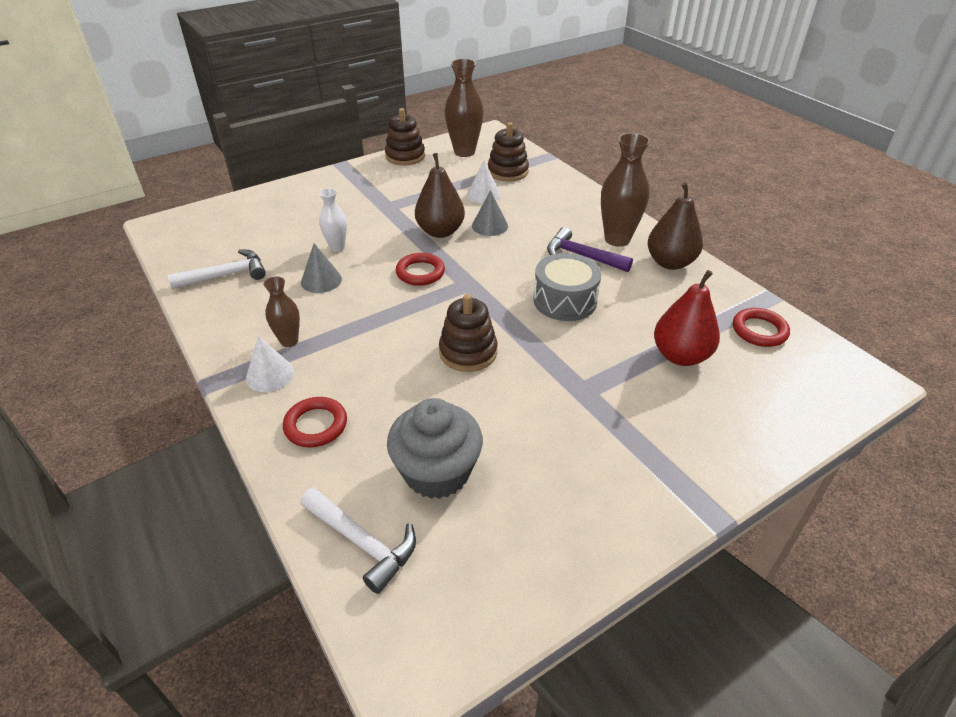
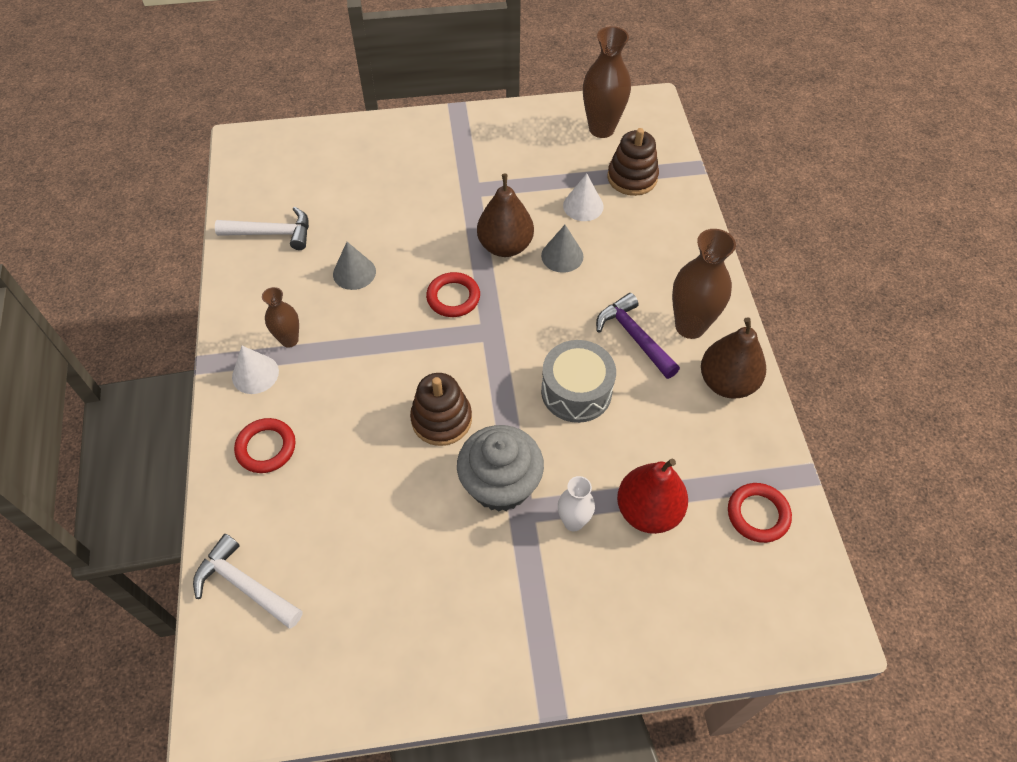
camera: 25 degrees right, 15 degrees up
(337, 247) = (391, 232): white vase -> white vase (573, 522)
(363, 543) = (244, 585): white hammer -> white hammer turned 150 degrees clockwise
(405, 156) = (531, 115): brown stacking toy -> none
(437, 472) = (339, 543): grey cupcake -> grey cupcake (500, 484)

